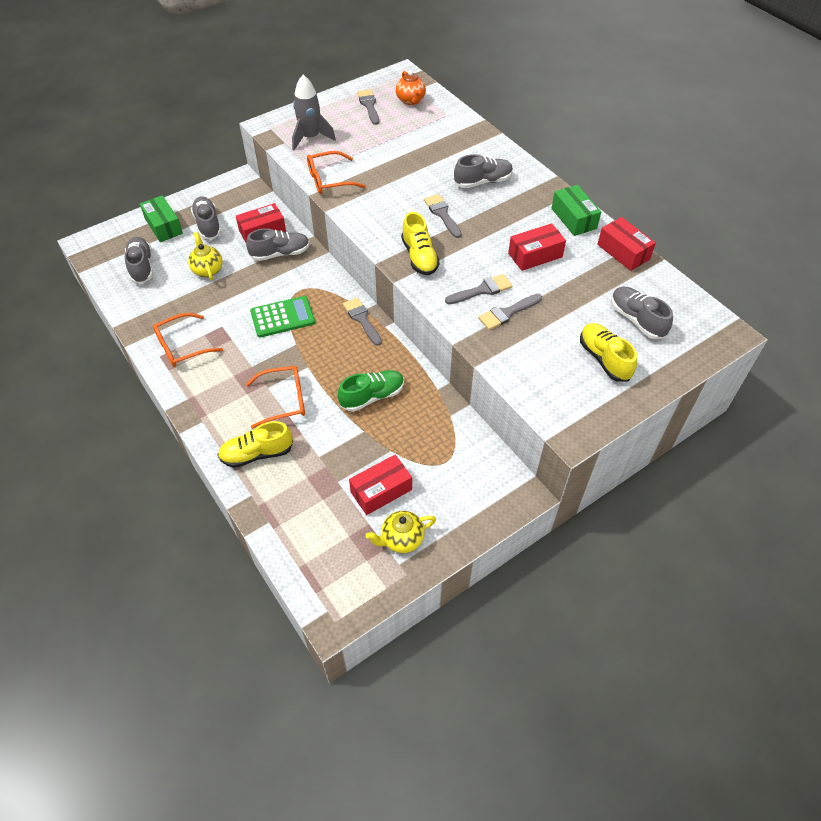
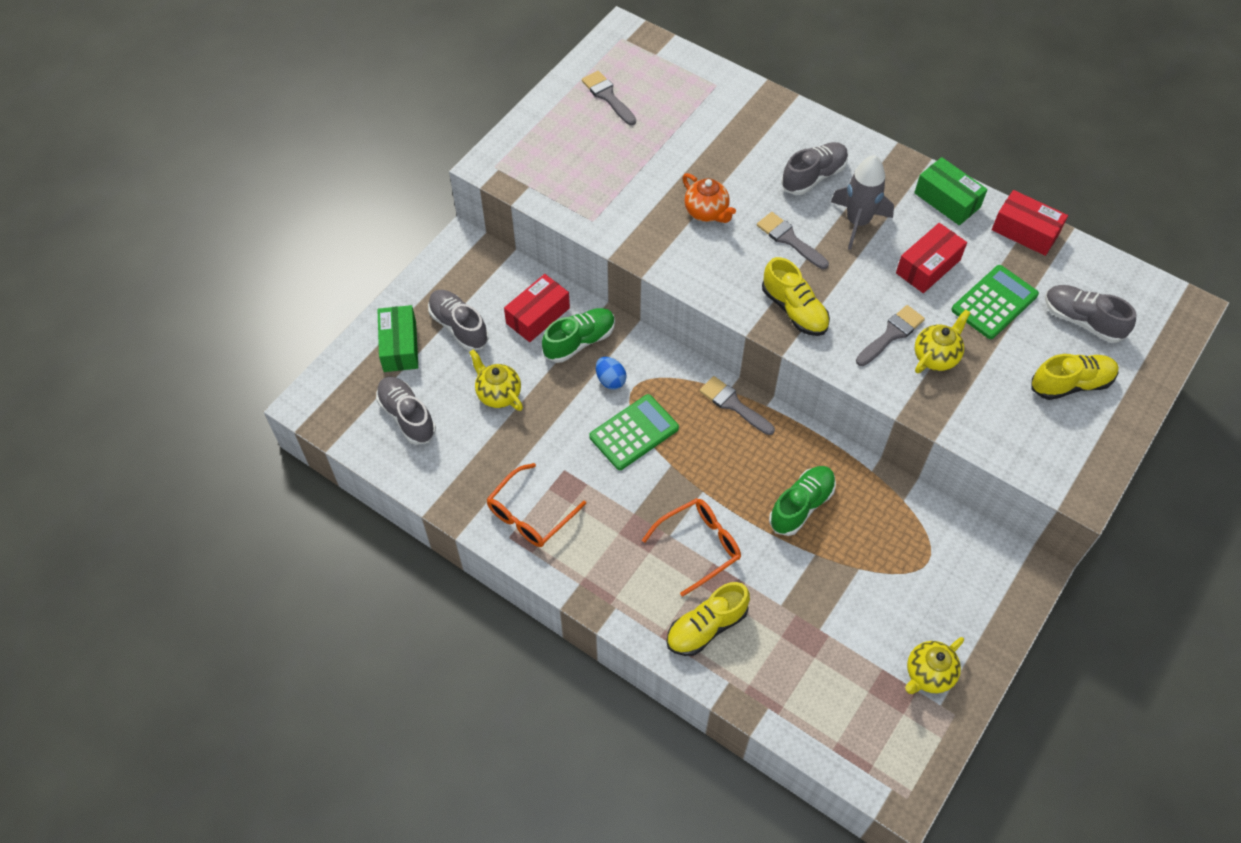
camera: 20 degrees left, 5 degrees up
(163, 226) = (400, 346): green box -> green box turned 45 degrees clockwise
(280, 254) = (579, 341): grey shoe -> green shoe
(286, 281) = (610, 380): none -> blue egg
(310, 138) = (559, 169): grey rocket -> grey rocket (857, 222)
(329, 180) = (621, 228): orange glasses -> none
(381, 491) = (875, 623): red box -> none
(411, 100) = (658, 74): orange teapot -> orange teapot (707, 212)
(507, 313) = (936, 356): grey brush -> yellow teapot
(573, 290) = (994, 302): none -> green calculator
(604, 359) = (1071, 384): yellow shoe -> yellow shoe turned 120 degrees clockwise

